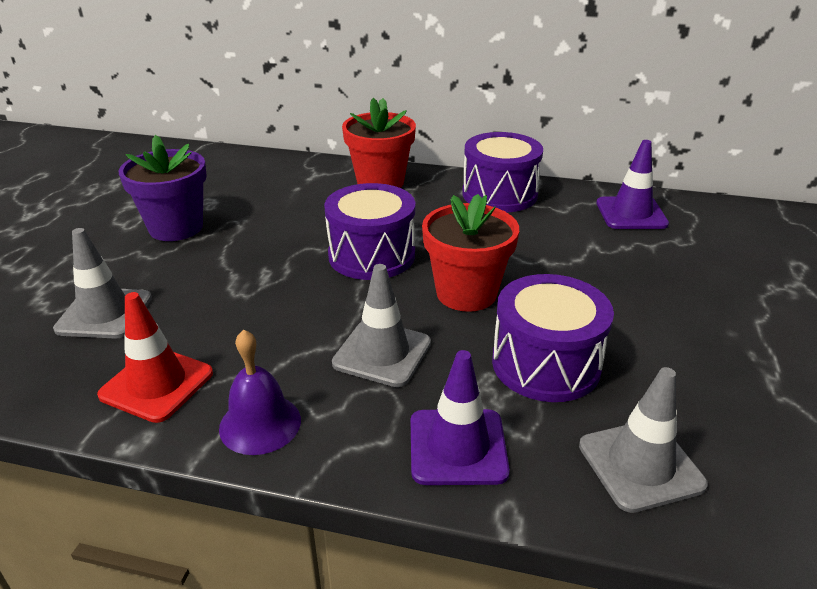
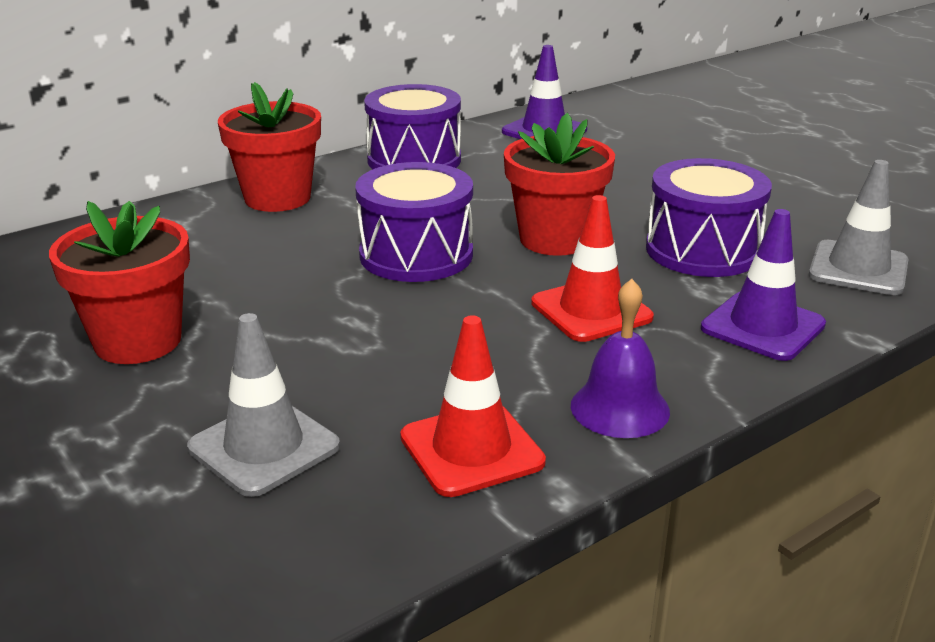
camera: 50 degrees left, 5 degrees down
(176, 227) = (138, 341): purple flower pot -> red flower pot
(382, 353) = (591, 310): grey traffic cone -> red traffic cone

